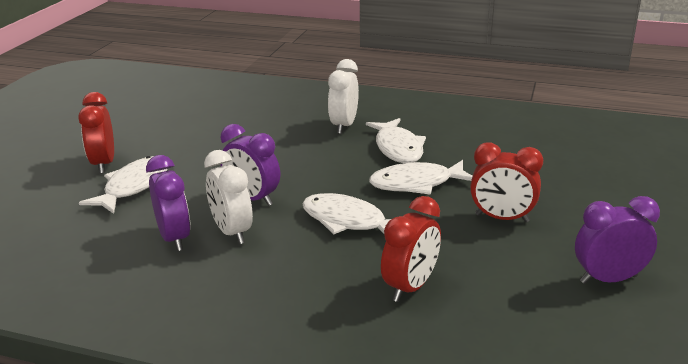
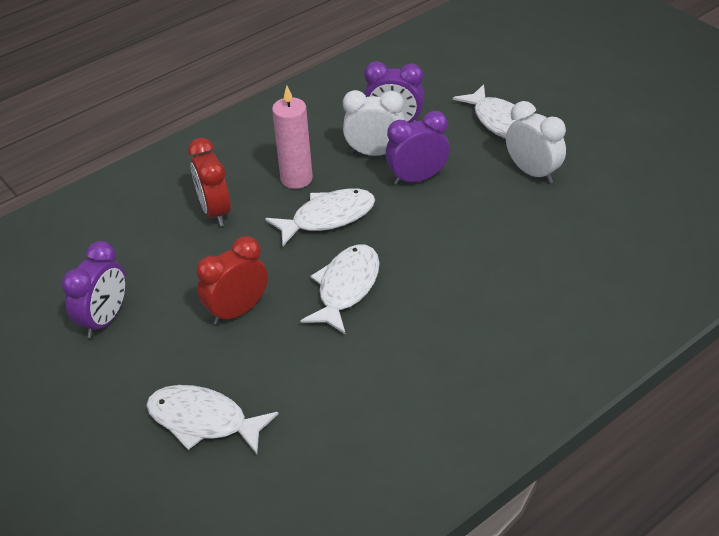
camera: 125 degrees right, 15 degrees up
(104, 164) = (562, 115): red clock -> none
(312, 260) = (296, 179): none -> pink candle
(344, 126) = (522, 295): white clock -> white clock (532, 172)
(398, 148) = (429, 312): white fish -> white fish (203, 421)

